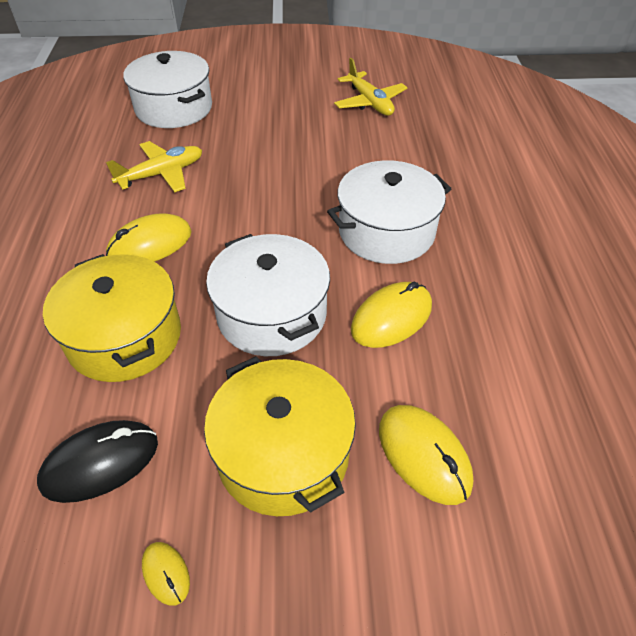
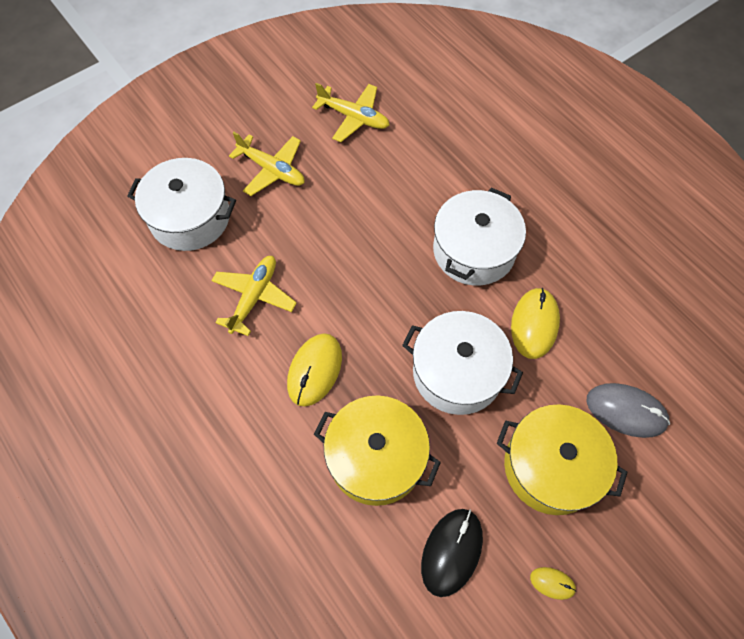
camera: 35 degrees left, 15 degrees up
(267, 107) = (272, 170): none -> yellow plane
(423, 455) = (626, 411): yellow mouse -> grey mouse

